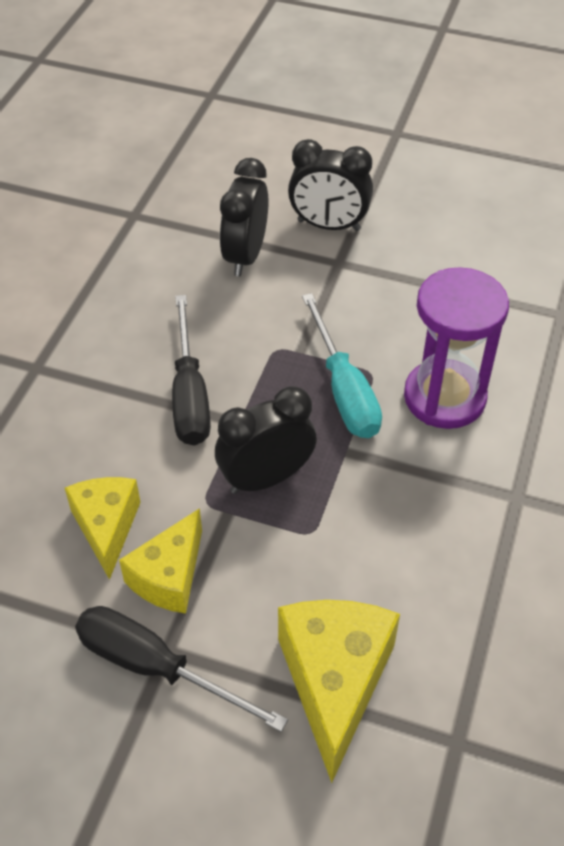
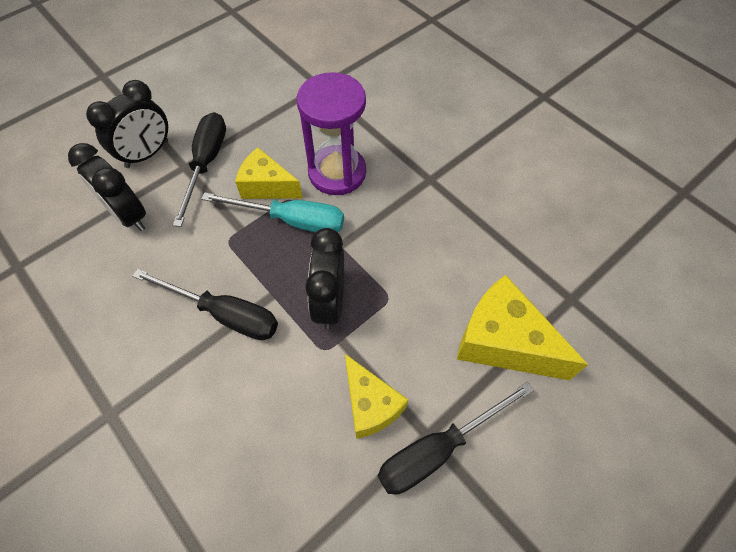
camera: 60 degrees left, 10 degrees up
(107, 527) = (302, 429): yellow cheese -> yellow cheese (267, 186)
(357, 278) = (206, 164): none -> black screwdriver

